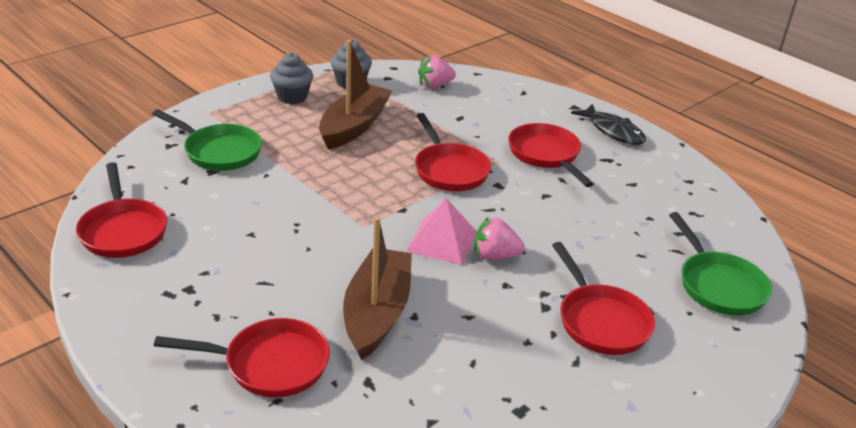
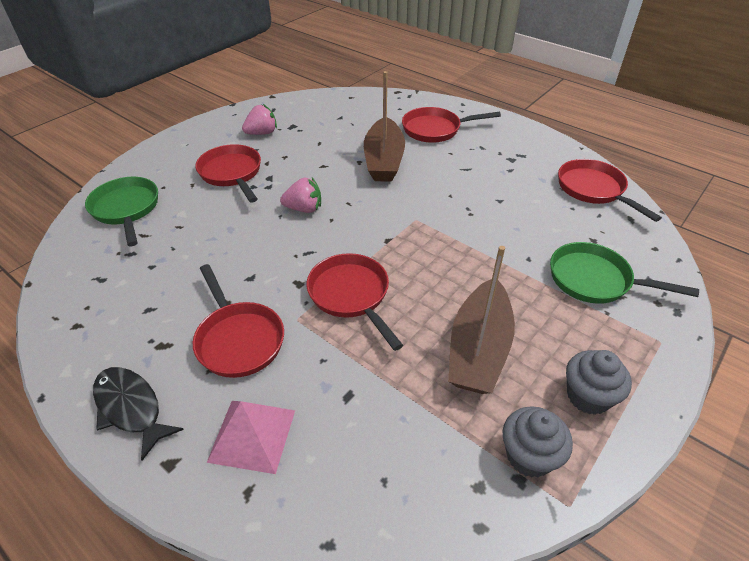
camera: 175 degrees right, 10 degrees up
(435, 85) = (397, 479): pink strawberry -> pink strawberry (262, 133)
(442, 241) = (348, 215): pink pyramid -> pink pyramid (252, 435)

